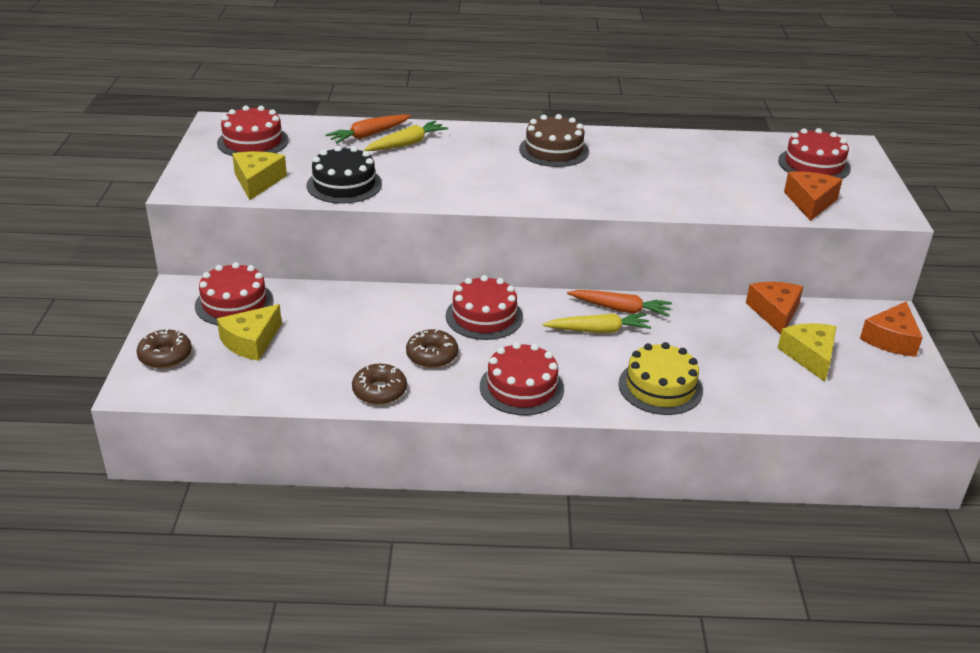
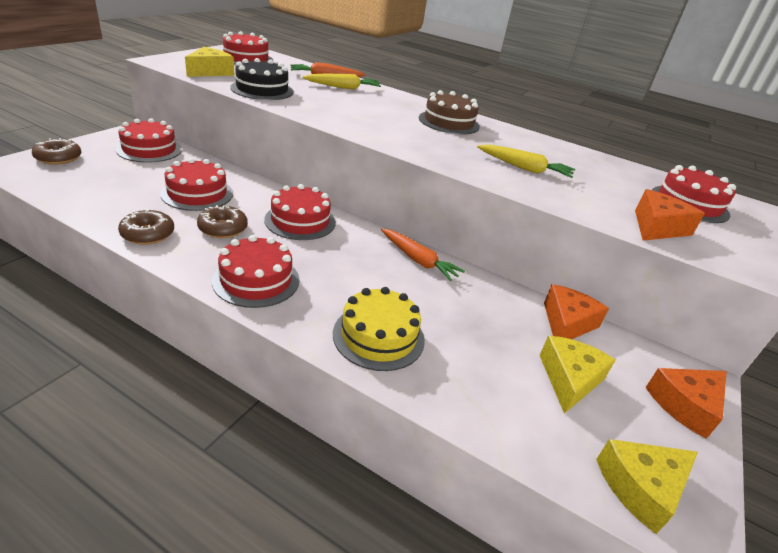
camera: 25 degrees right, 0 degrees up
(251, 342) = (121, 171): yellow cheese -> yellow cheese (641, 487)
(358, 331) = (197, 193): none -> red cake
(598, 330) = (379, 267): yellow carrot -> yellow carrot (524, 168)

